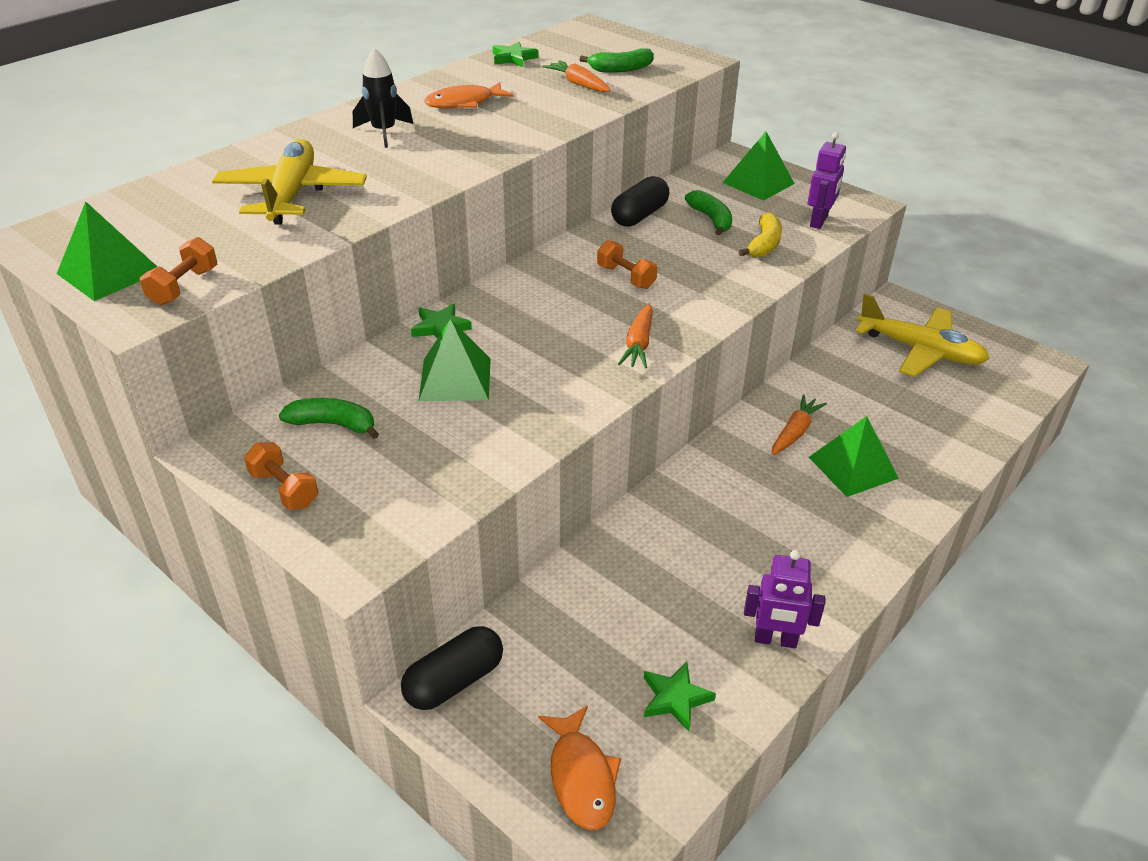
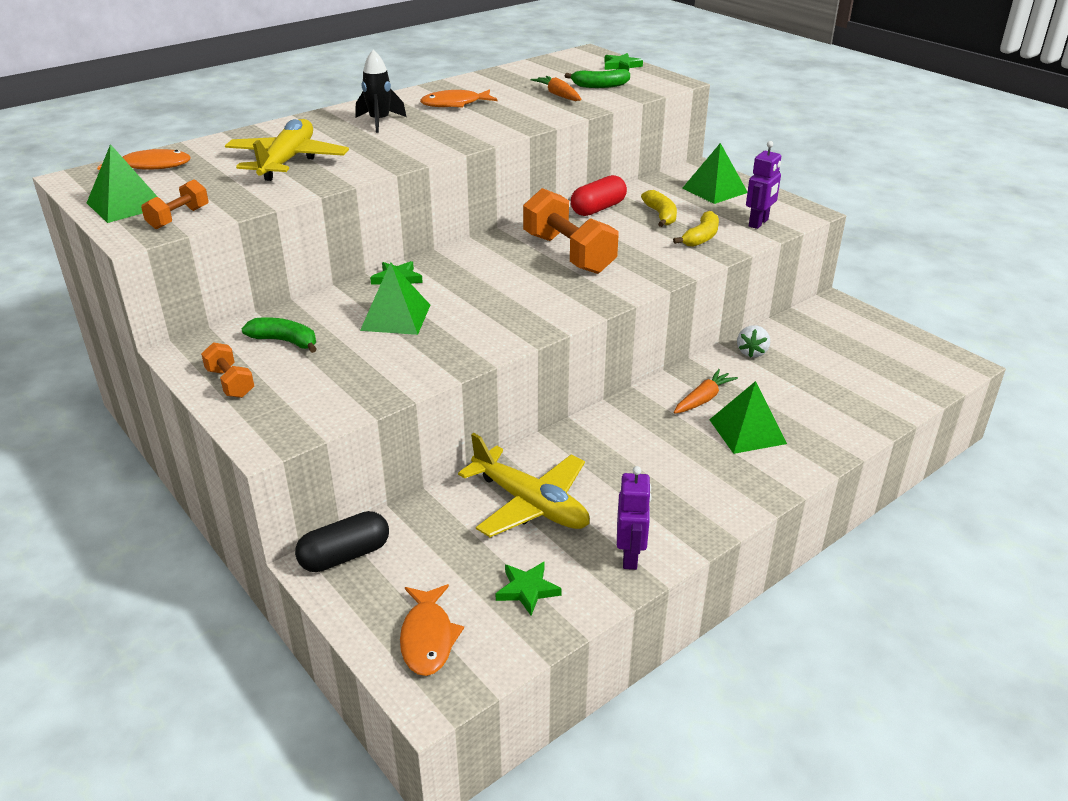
camera: 10 degrees right, 5 degrees down
(122, 213) = (151, 166): none -> orange fish
(513, 58) = (511, 74): green star -> green star (621, 66)
(626, 277) = (568, 254): orange dumbbell -> orange dumbbell, size x1.98
(638, 344) = (560, 304): orange carrot -> none
(639, 216) = (598, 208): black capsule -> red capsule
(711, 219) = (661, 215): green banana -> yellow banana
(775, 640) = (630, 556): purple robot -> purple robot turned 105 degrees counterclockwise
(829, 369) = (752, 352): none -> white strawberry
(920, 351) = (843, 345): yellow plane -> yellow plane (530, 504)

